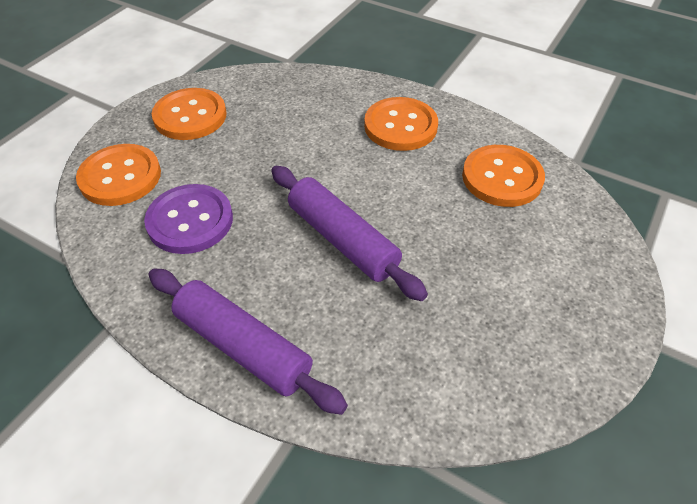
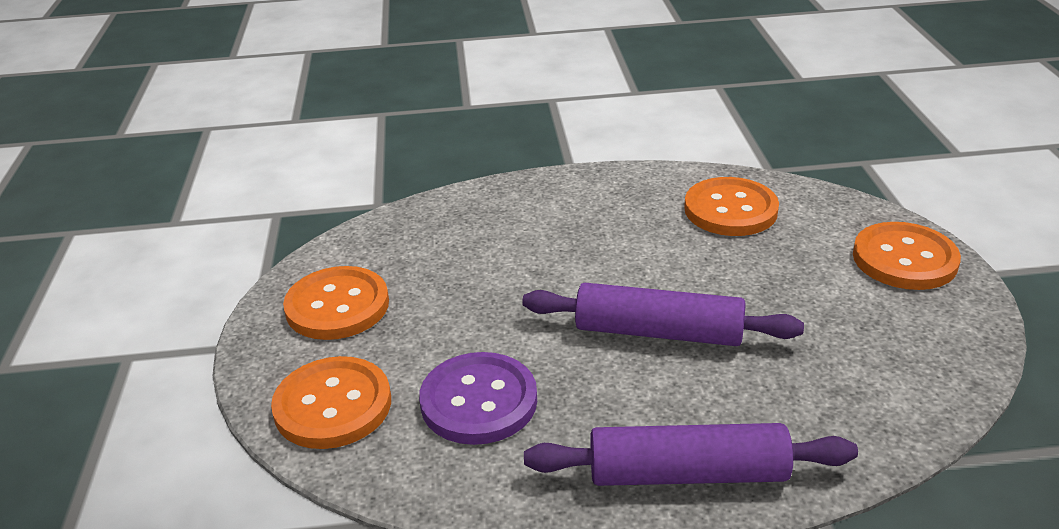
camera: 35 degrees left, 15 degrees down
(400, 126) = (584, 210): orange button -> orange button (904, 259)

